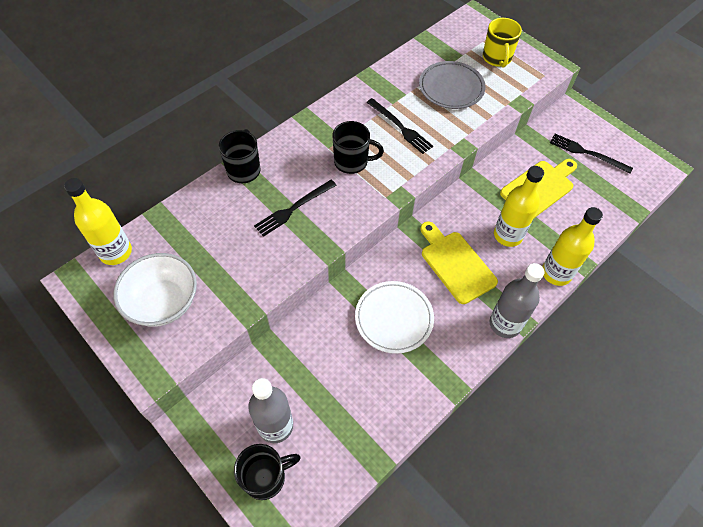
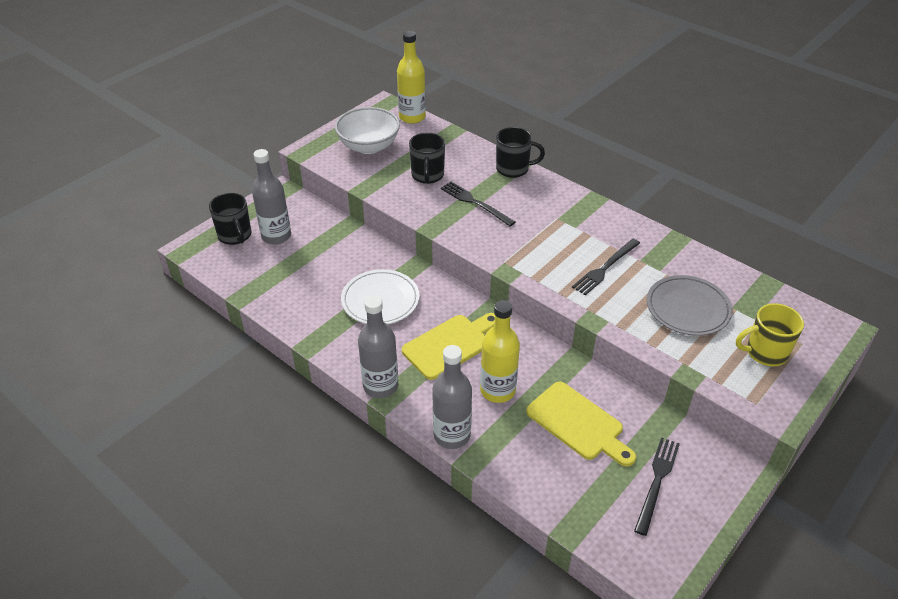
camera: 85 degrees right, 15 degrees down
(352, 162) = (544, 235): black mug -> black mug (427, 175)
(556, 273) = (452, 435): yellow bottle -> grey bottle

